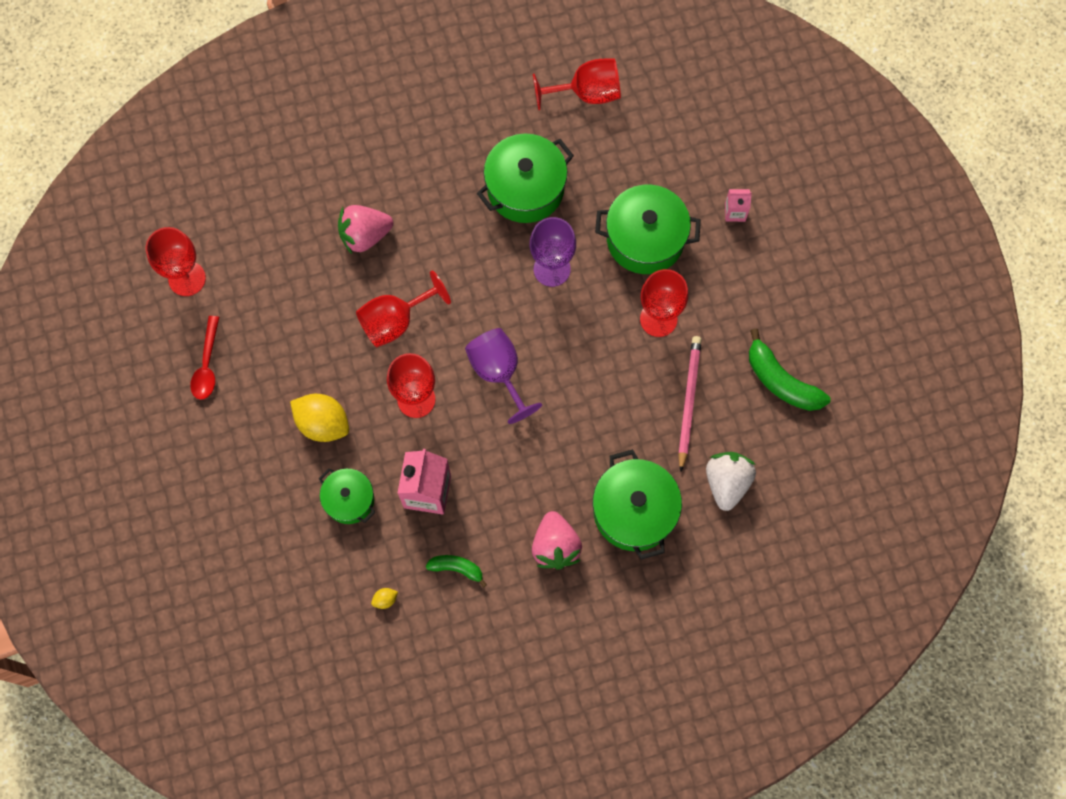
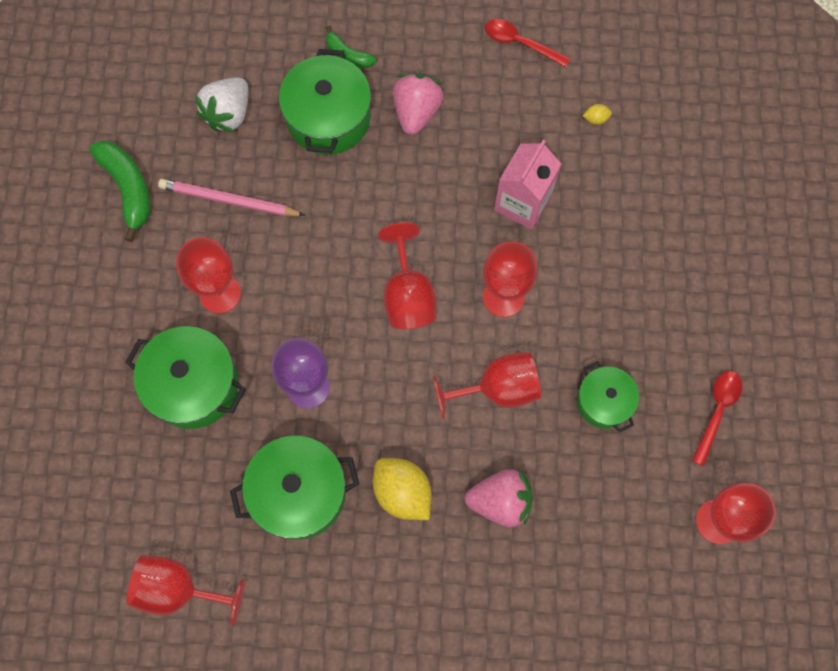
camera: 160 degrees left, 0 degrees up
(323, 423) = (608, 305): yellow lemon -> yellow lemon (402, 492)
(349, 500) = (603, 221): green pot -> green pot (604, 401)
(457, 568) = (518, 123): green banana -> green banana (348, 55)
(482, 655) = (520, 43): none -> red spoon
(498, 372) = (408, 295): purple goblet -> red goblet
(688, 401) = (229, 200): pink pencil -> pink pencil turned 75 degrees clockwise
(735, 212) = (83, 381): pink carton -> none

